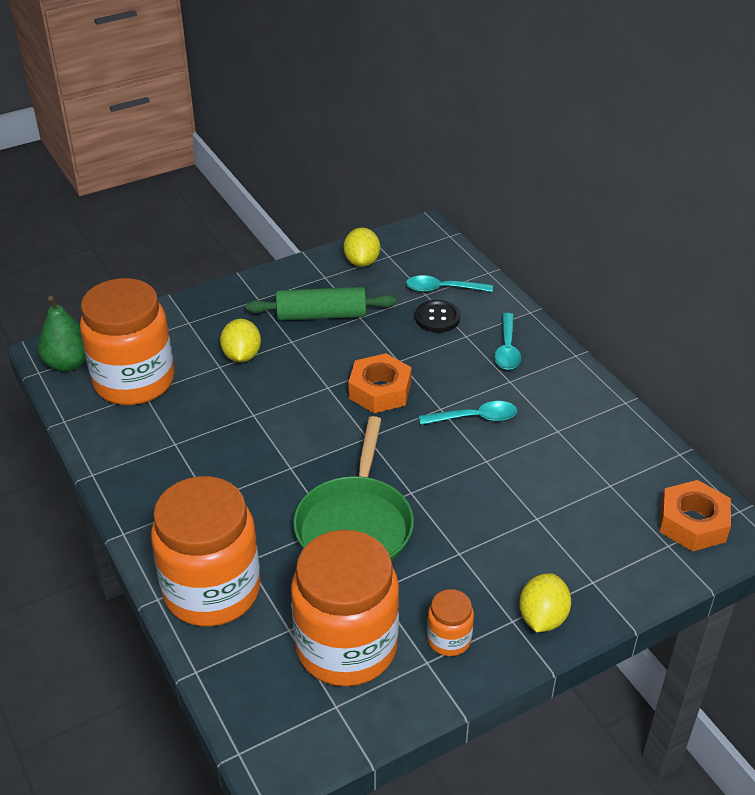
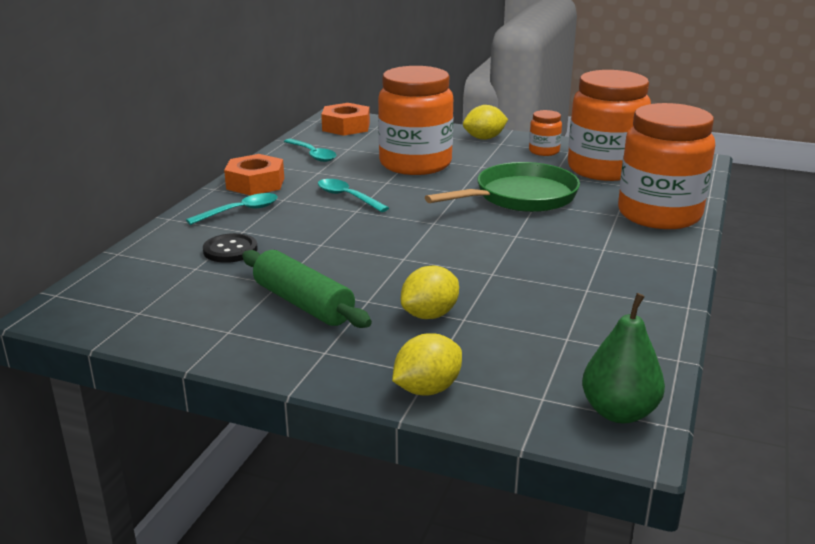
camera: 130 degrees left, 15 degrees down
(134, 381) = (563, 353): orange jar -> orange jar (415, 164)
(362, 262) = (169, 322): yellow lemon -> yellow lemon (427, 389)
(380, 391) = (372, 237): orange nut -> orange nut (255, 183)
(442, 289) = (176, 263): turquoise spoon -> turquoise spoon (312, 155)

